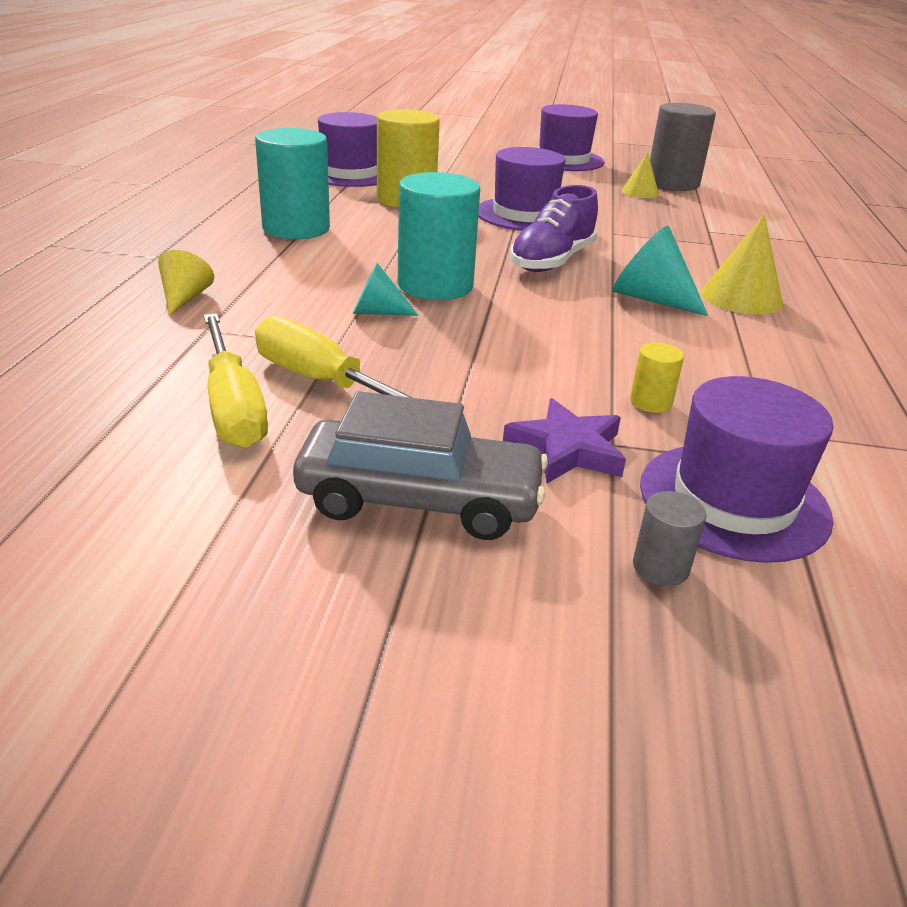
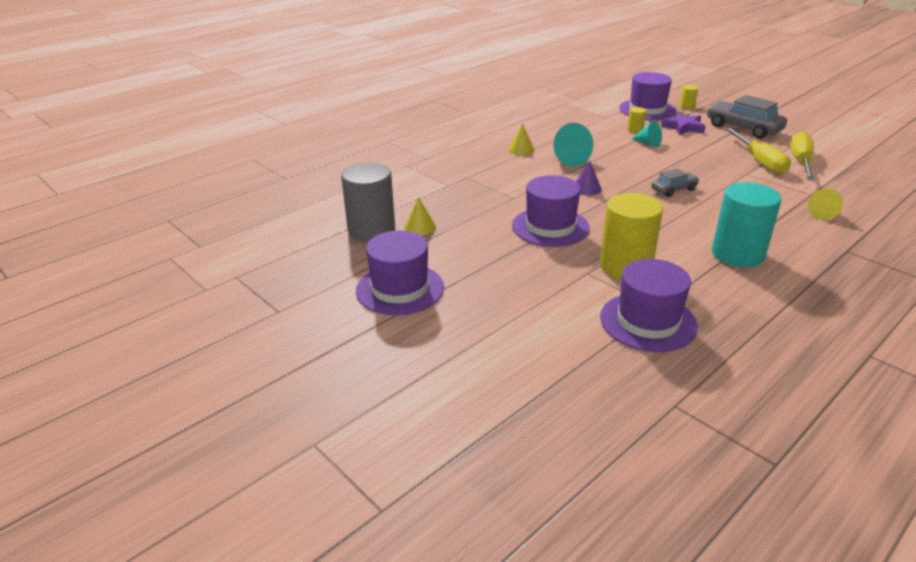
camera: 140 degrees left, 0 degrees up
(377, 312) = (717, 183): turquoise cone -> turquoise cone (648, 143)
(435, 285) = (673, 190): turquoise cylinder -> grey car
(552, 261) = (586, 188): purple shoe -> purple cone
(660, 567) = (687, 106): grey cylinder -> yellow cylinder
(741, 297) = (521, 149): yellow cone -> yellow cone, size x0.63

